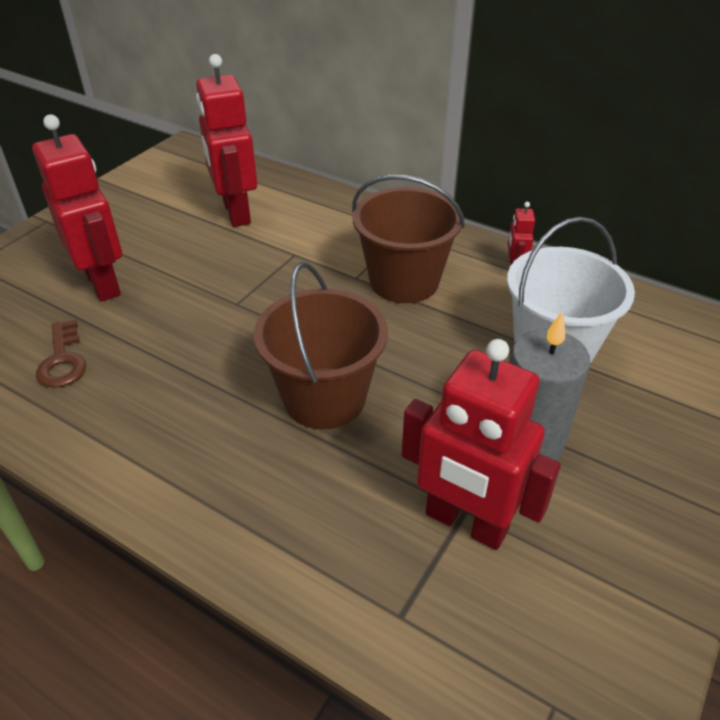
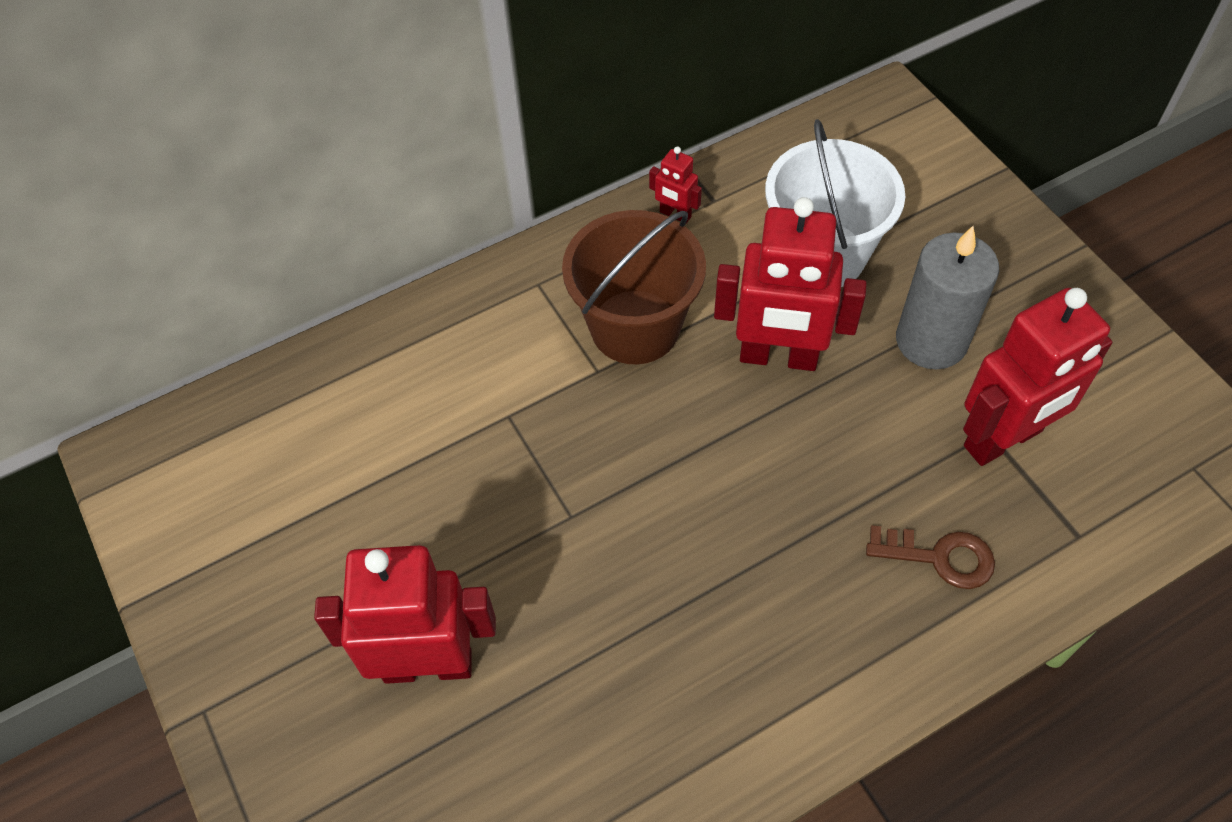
camera: 60 degrees left, 15 degrees up
(62, 360) = (570, 753): brown key -> brown key (939, 557)
(236, 212) = (364, 448): red robot -> red robot (778, 357)
(324, 398) = (787, 487): brown bucket -> none

